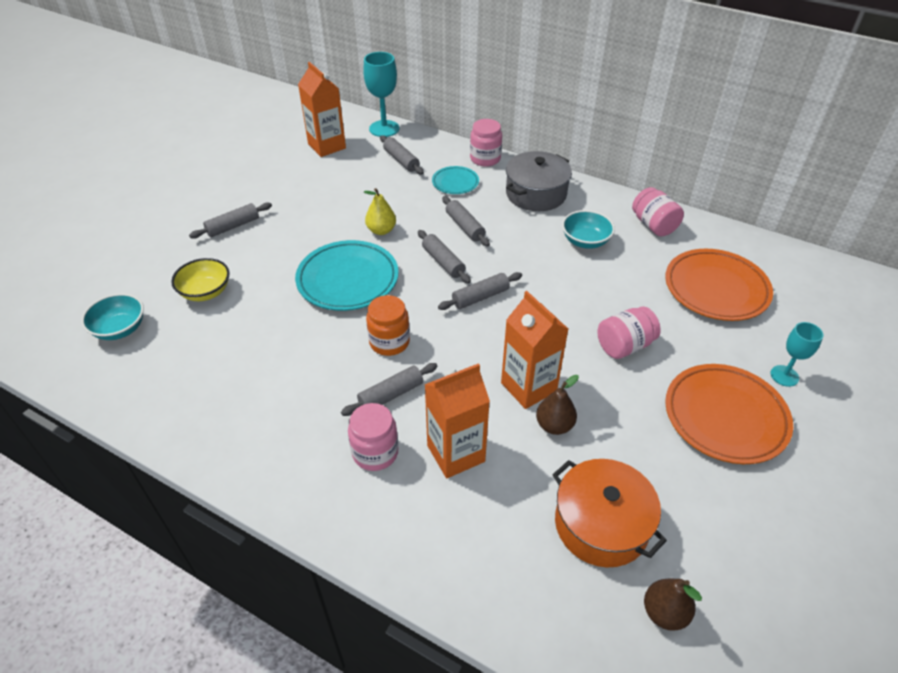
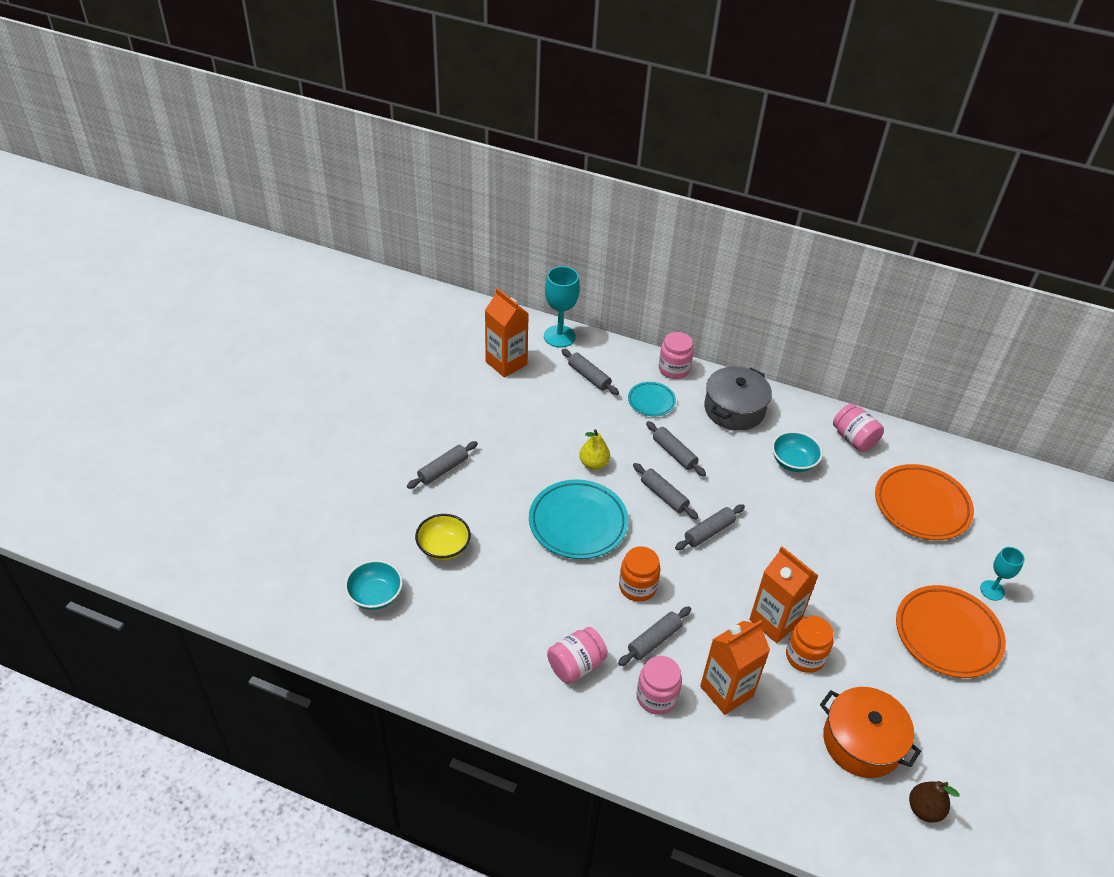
camera: 10 degrees left, 0 degrees up
(554, 425) = (805, 656): brown pear -> orange jar
(624, 346) = (850, 572): pink jar -> pink jar (576, 665)

